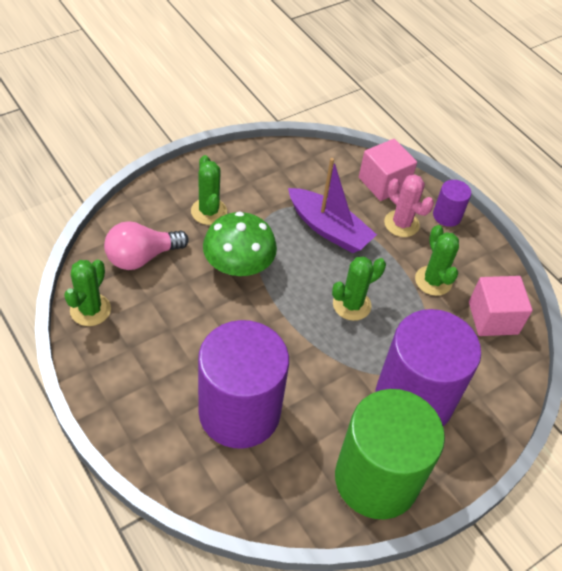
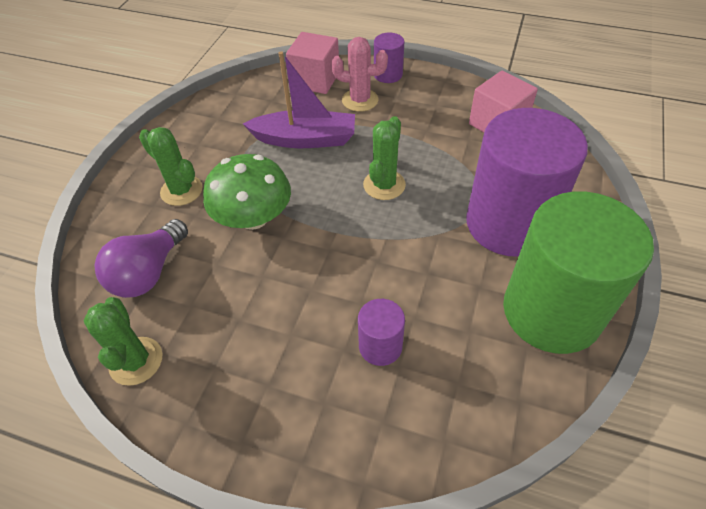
camera: 30 degrees left, 0 degrees up
(142, 257) = (149, 273): pink light bulb -> purple light bulb
(239, 412) = (380, 346): purple cylinder -> purple cylinder, size x0.44
(433, 281) = (427, 126): green cactus -> none

